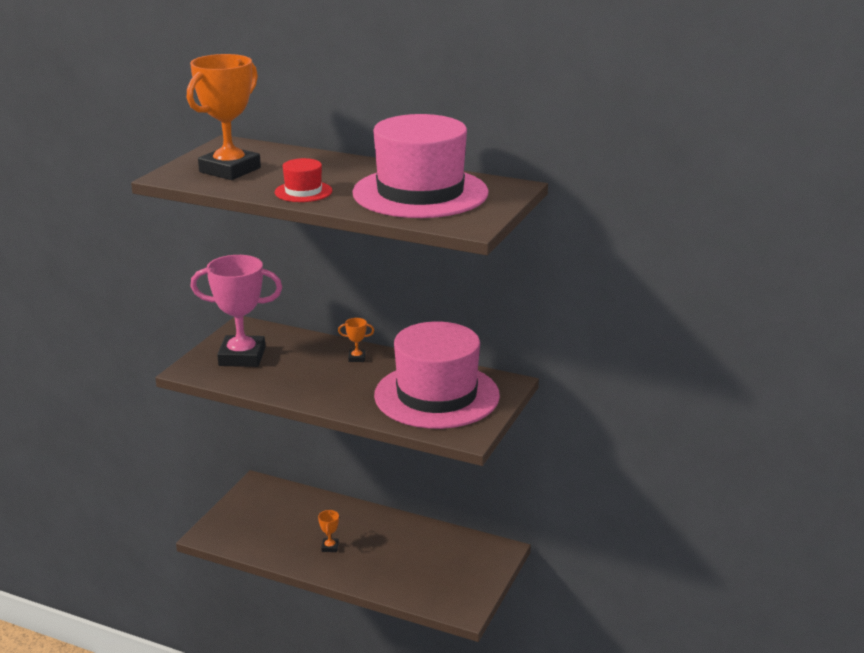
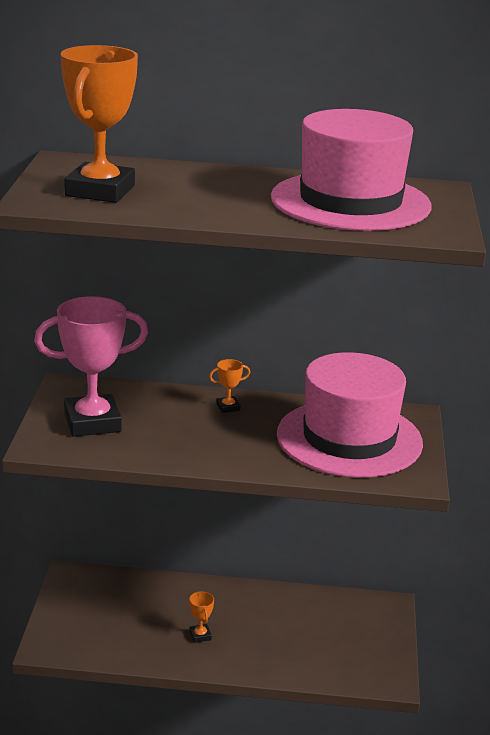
camera: 20 degrees left, 0 degrees up
(303, 192) = (217, 210): red hat -> none

